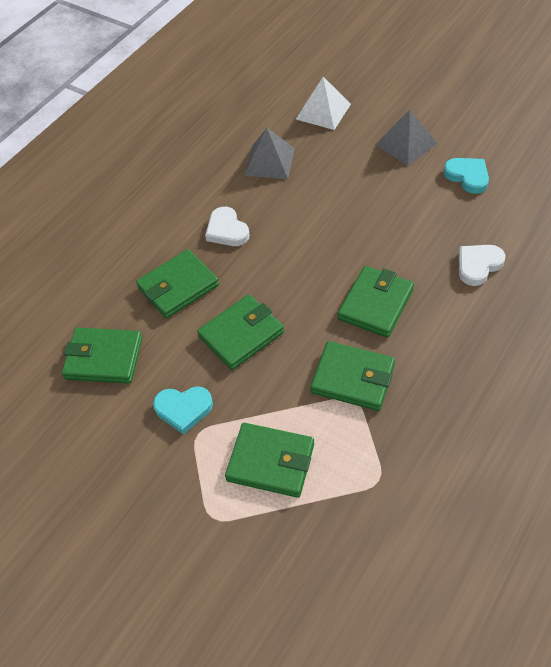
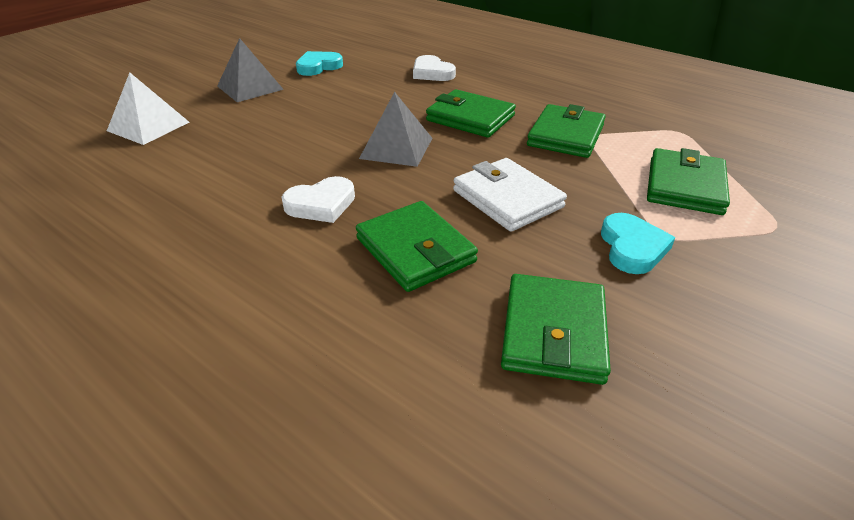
camera: 90 degrees left, 15 degrees down
(241, 334) = (507, 199): green wallet -> white wallet
(269, 161) = (209, 166): grey pyramid -> grey pyramid (396, 148)

